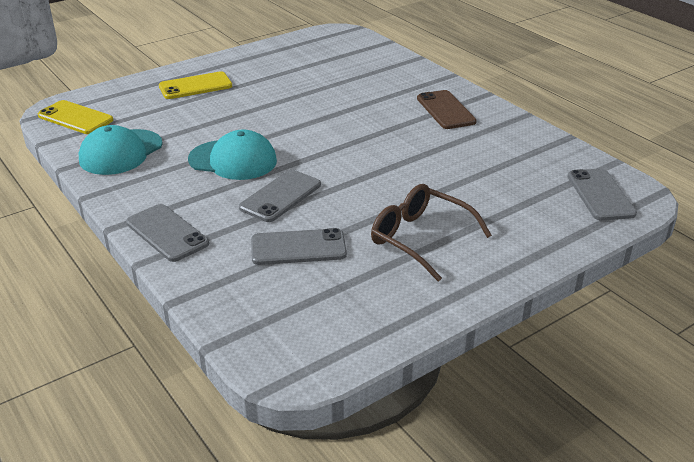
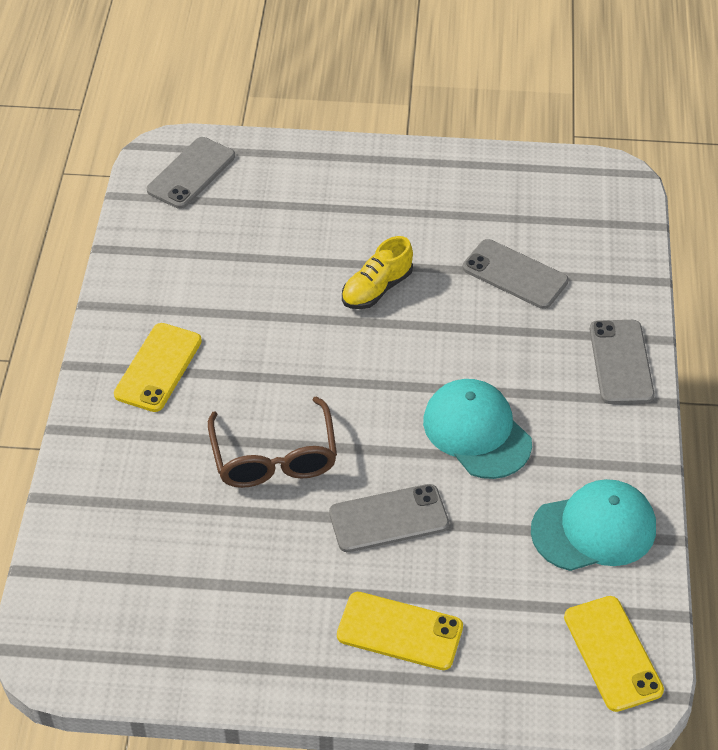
camera: 140 degrees left, 15 degrees up
(280, 196) = (474, 345): grey phone -> grey phone (389, 519)
(382, 194) = (377, 289): none -> yellow shoe
(420, 238) = (402, 223): brown glasses -> brown glasses (274, 458)
(446, 110) = (158, 367): brown phone -> yellow phone

